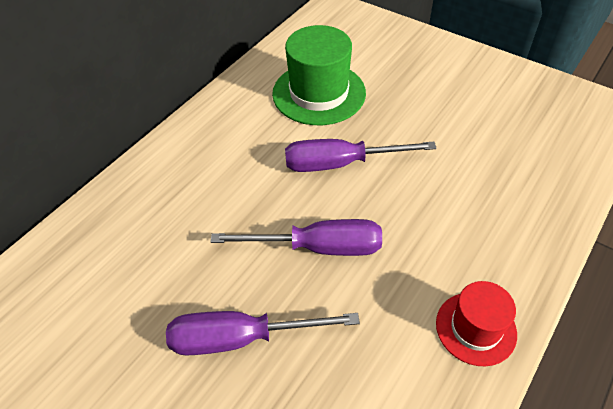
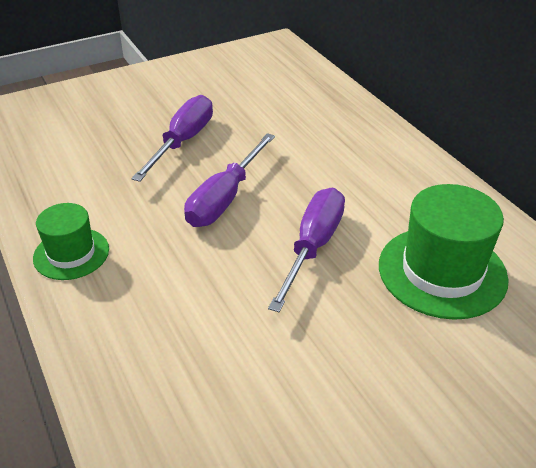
camera: 115 degrees right, 10 degrees down
(475, 328) = (71, 253): red hat -> green hat

